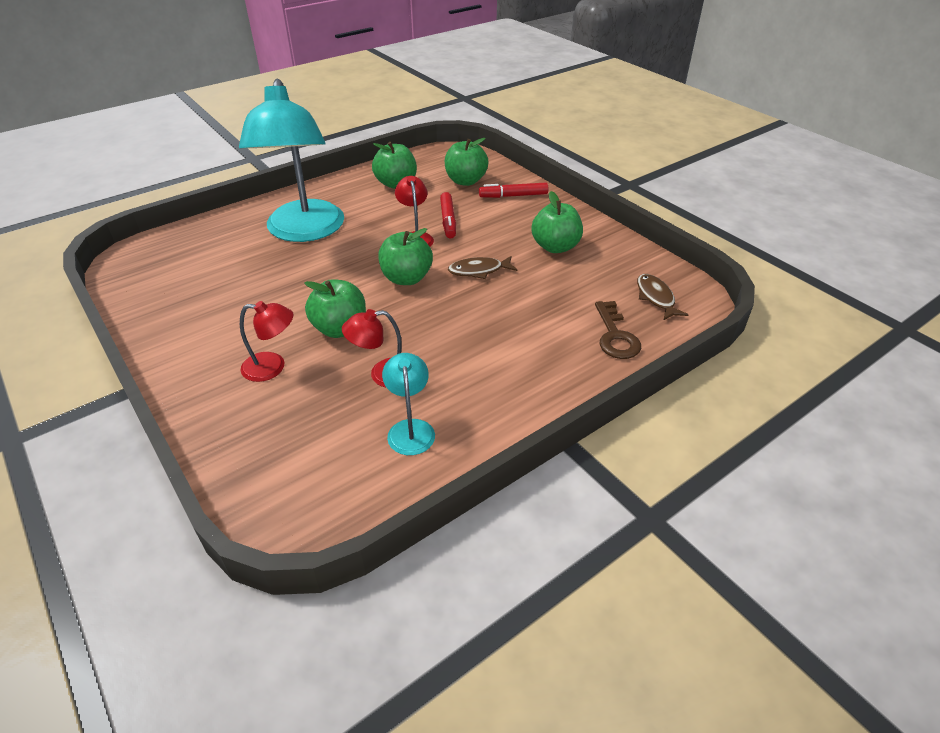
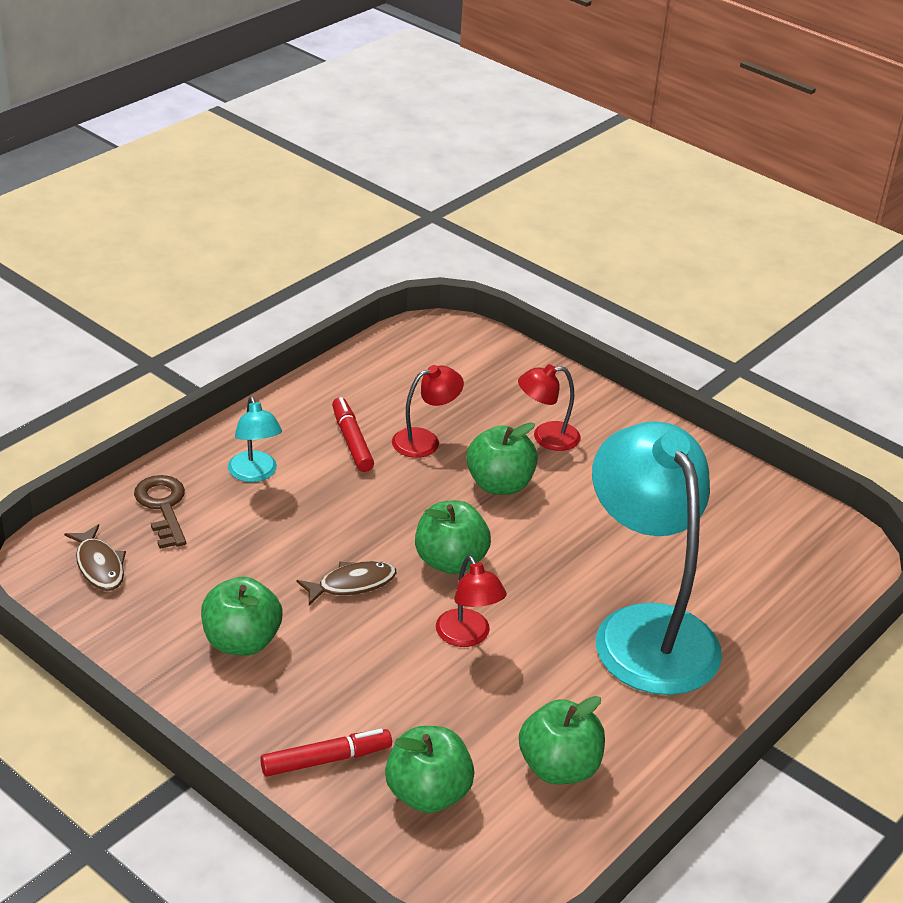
camera: 165 degrees right, 5 degrees down
(410, 429) = (376, 397): turquoise lamp -> turquoise lamp (255, 474)
(448, 220) = (427, 680): red marker -> red marker (351, 441)

